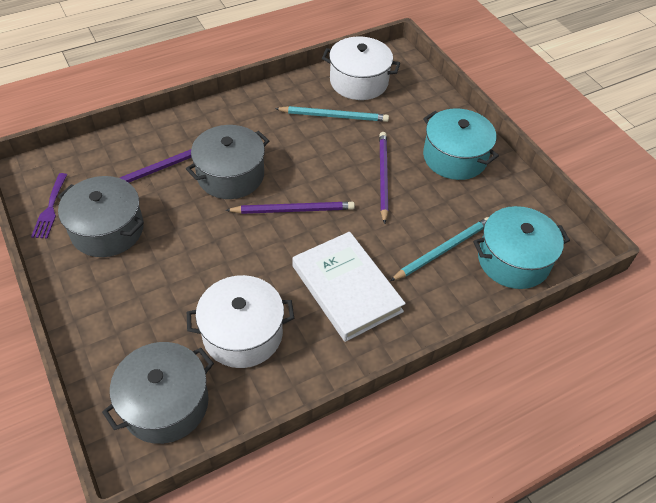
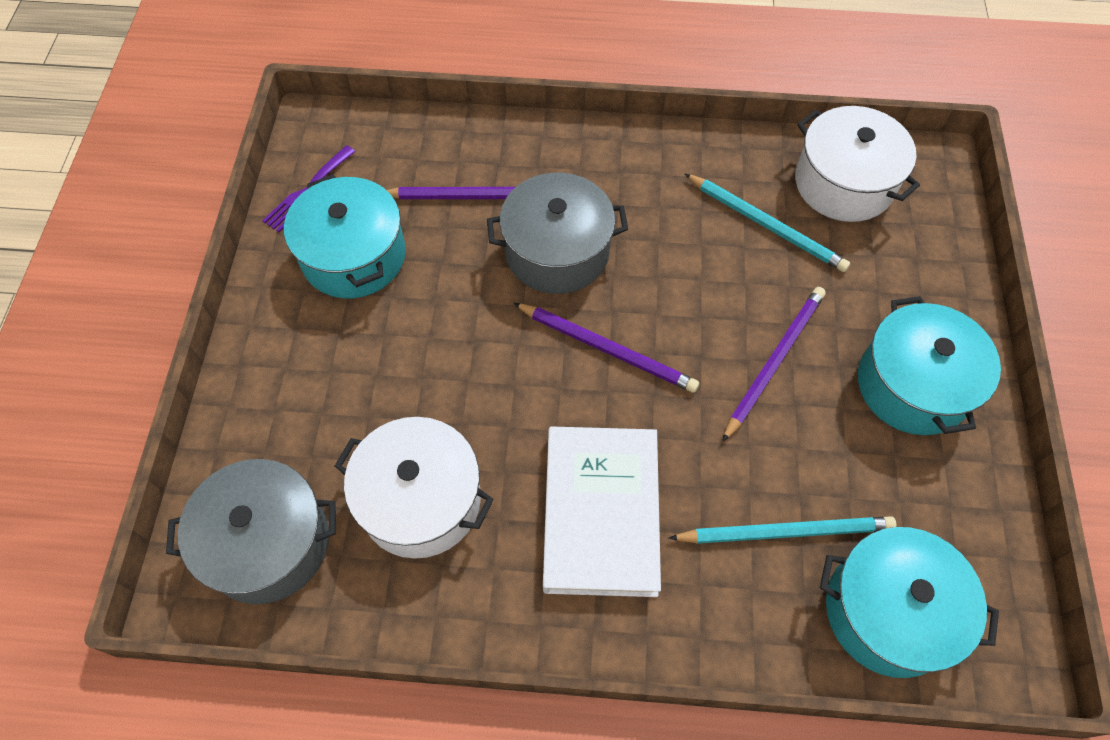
camera: 35 degrees right, 10 degrees up
(107, 230) = (353, 256): grey pot -> turquoise pot

